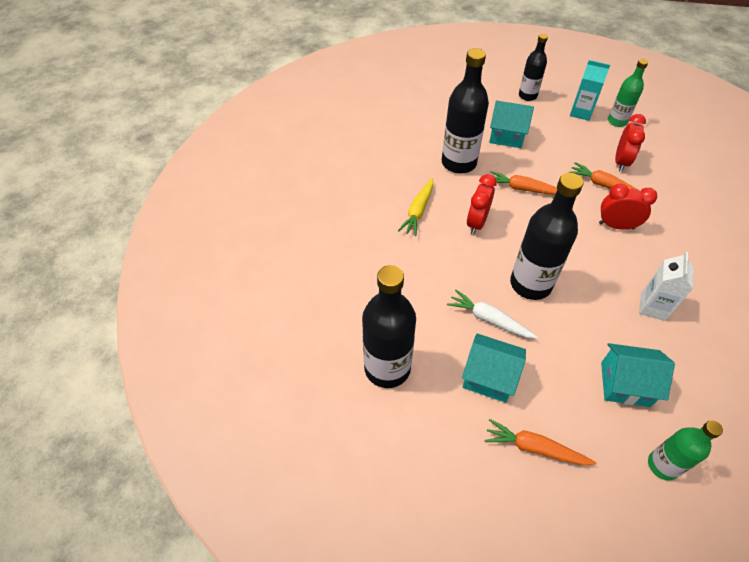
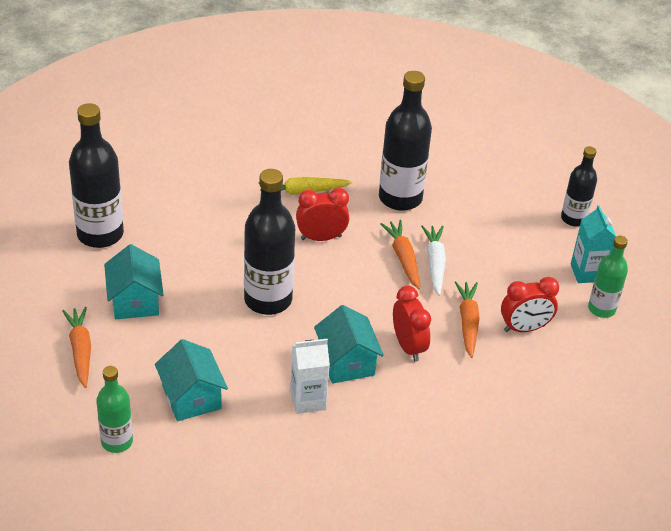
camera: 55 degrees right, 10 degrees down
(489, 319) = (201, 283): white carrot -> white carrot (435, 264)
(506, 136) = (481, 221): turquoise house -> turquoise house (346, 362)

